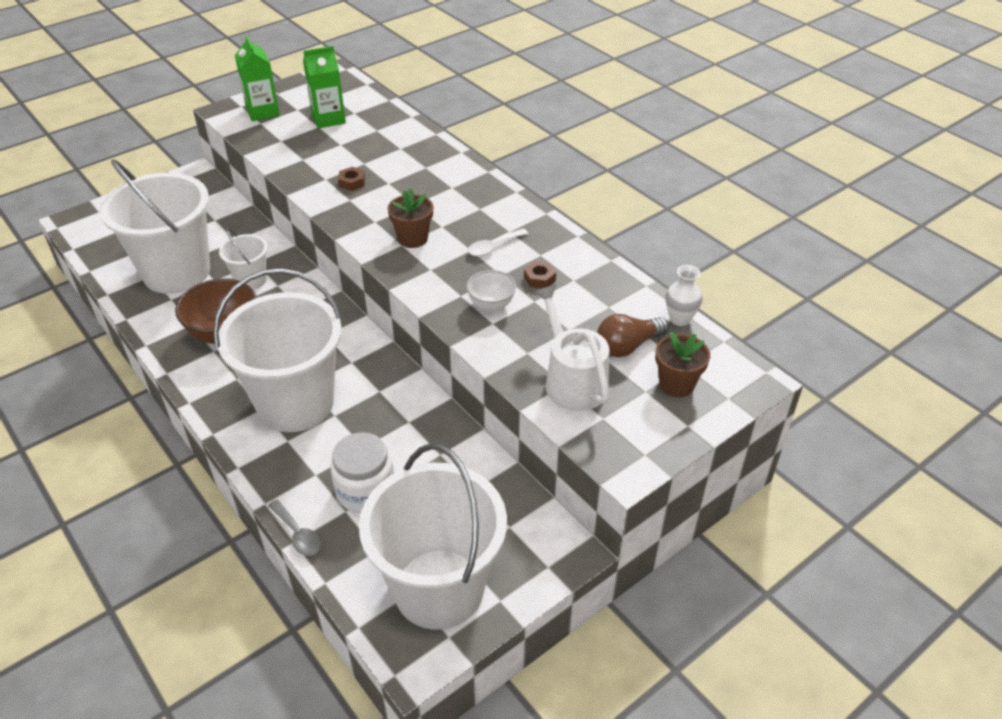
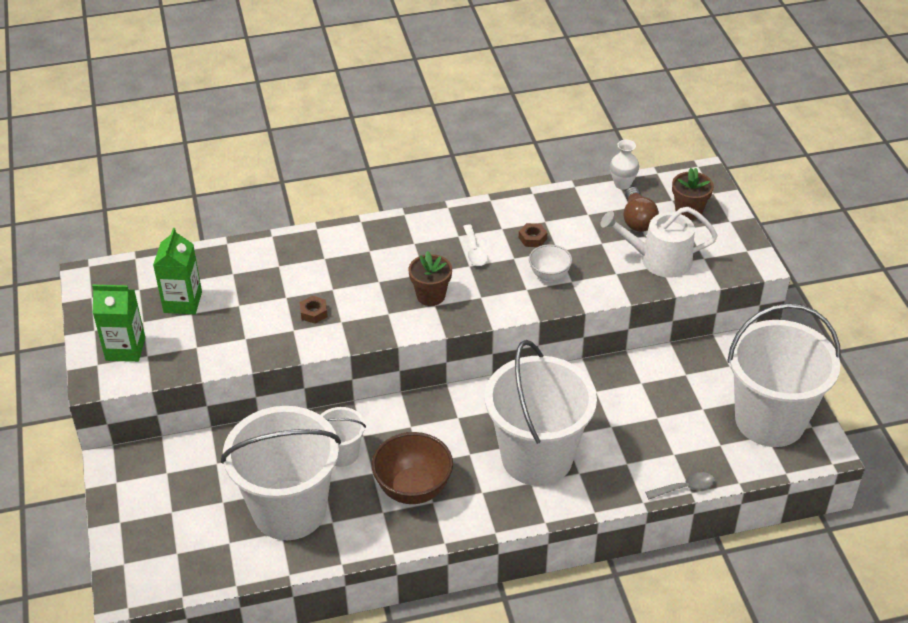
camera: 65 degrees left, 0 degrees up
(365, 491) = (659, 436): white jar -> none

